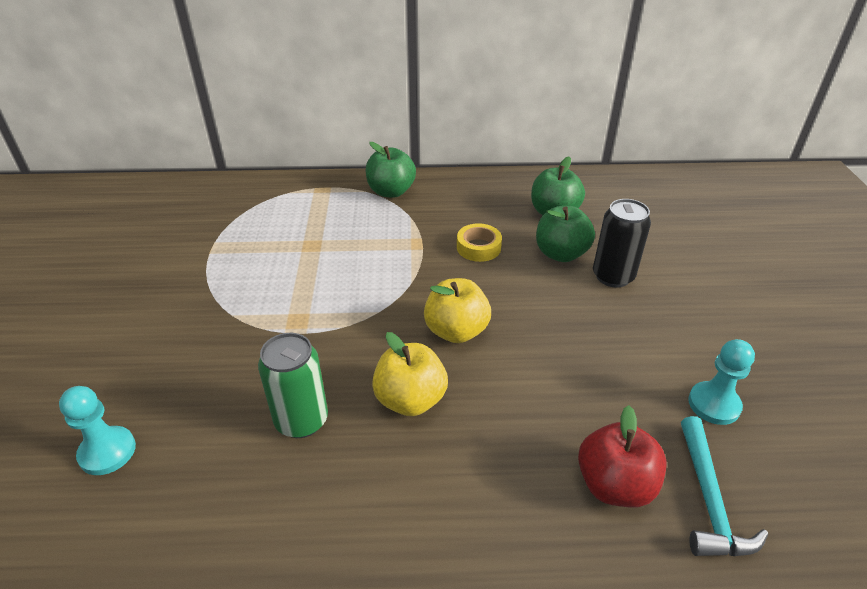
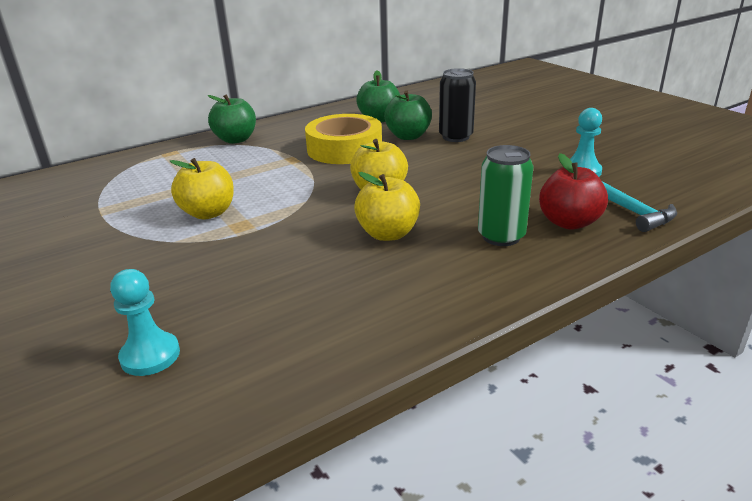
camera: 30 degrees left, 10 degrees down
(286, 289) = (208, 213): none -> yellow apple
(301, 420) = (314, 273): green can -> green can (501, 236)
(478, 247) = (344, 149): yellow tape -> yellow tape, size x1.94

